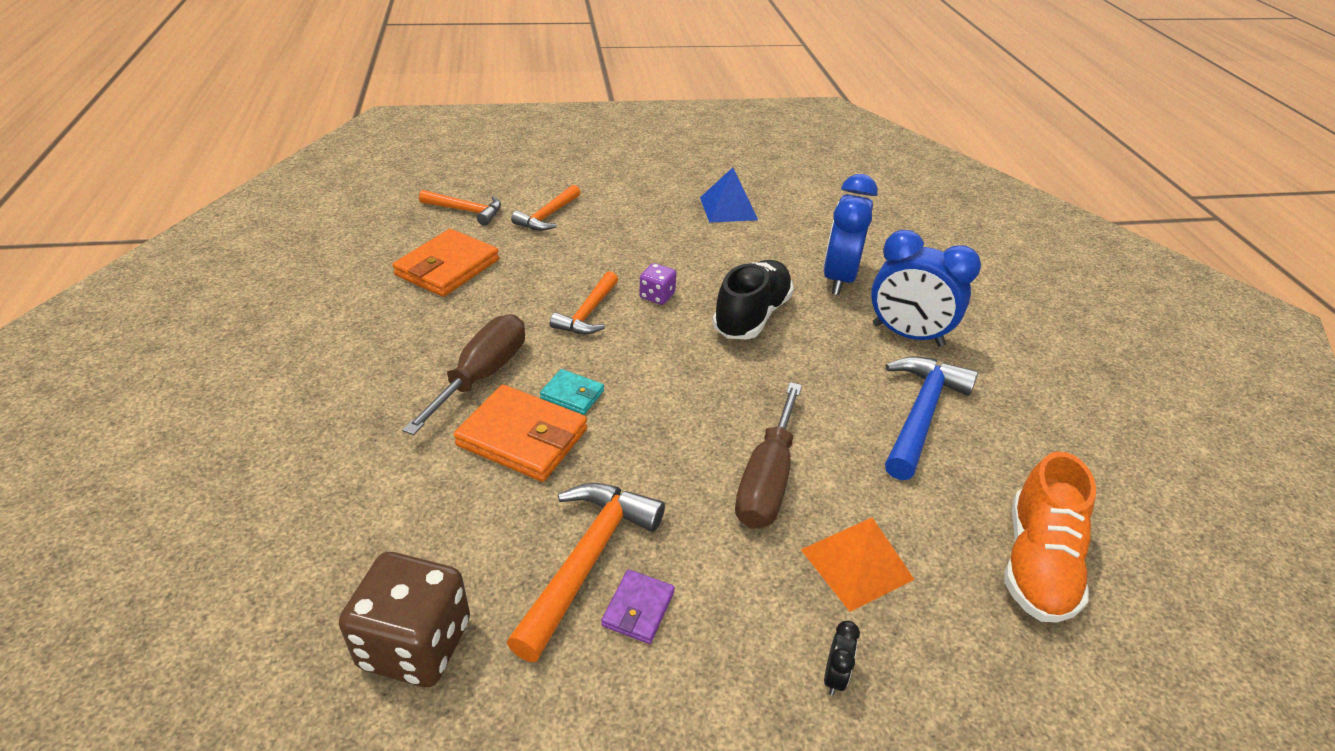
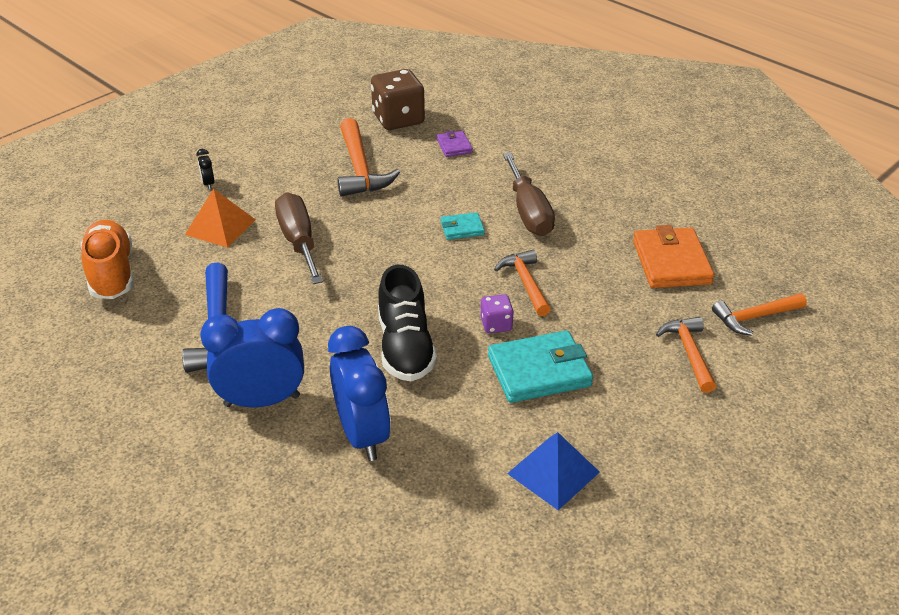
camera: 145 degrees right, 0 degrees up
(523, 437) = (458, 196): orange wallet -> none
(638, 609) = (318, 165): purple wallet -> purple wallet (454, 146)
(666, 254) = (539, 371): none -> turquoise wallet

